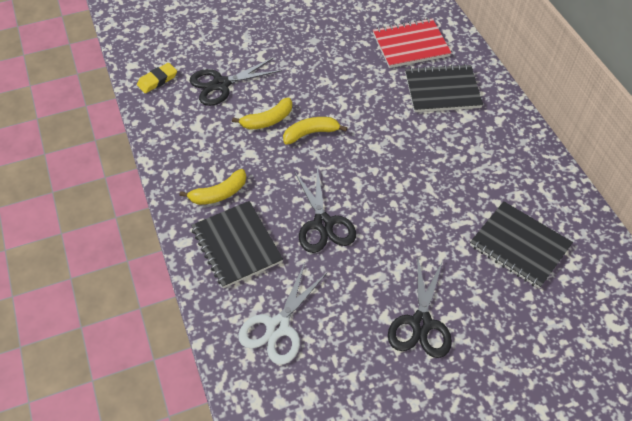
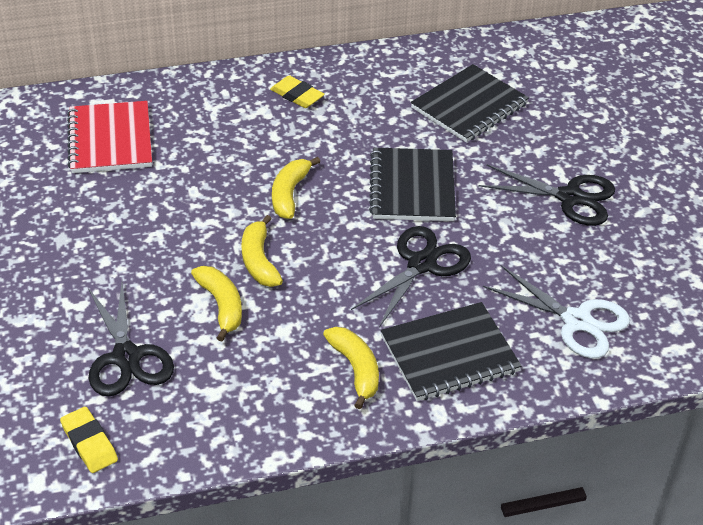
camera: 85 degrees left, 10 degrees down
(323, 224) = (422, 264): black scissors -> black scissors turned 45 degrees counterclockwise
(380, 141) = (289, 194): none -> yellow banana
(442, 90) = (210, 124): black notebook -> black notebook (412, 187)
(492, 133) = (297, 95): none -> yellow eraser

